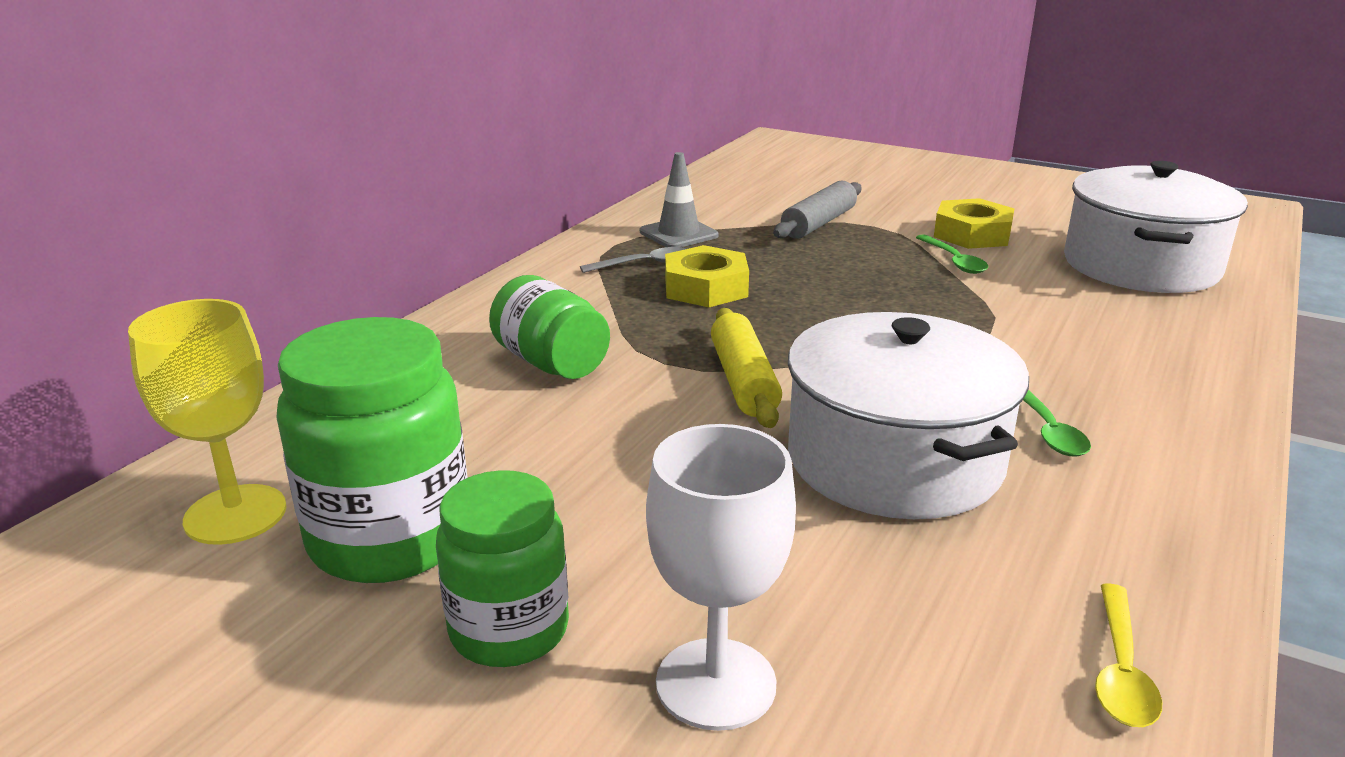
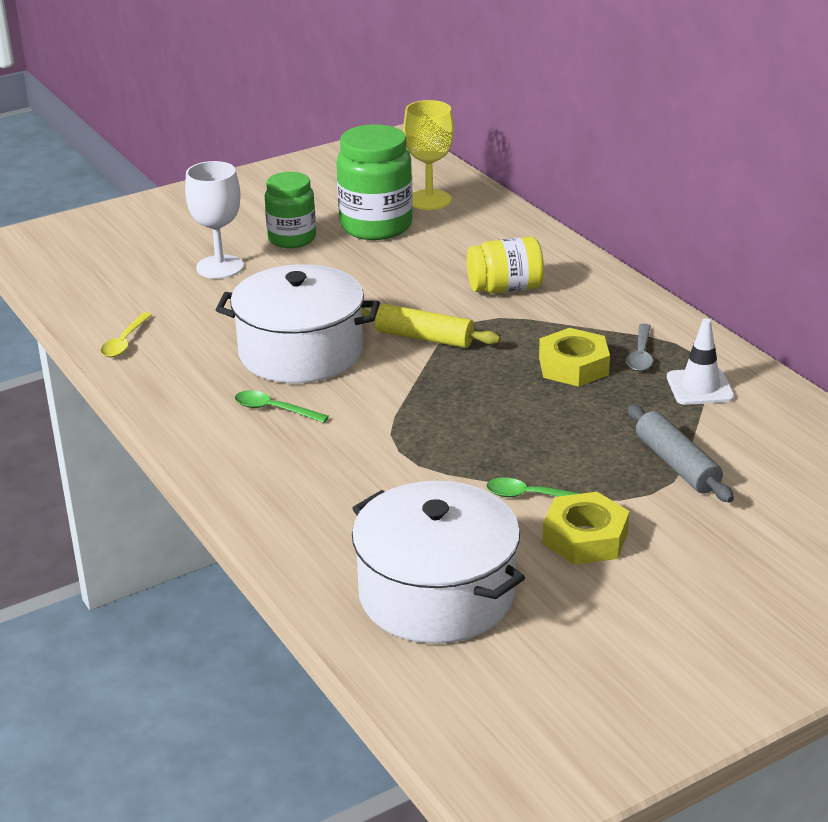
camera: 120 degrees right, 5 degrees up
(551, 363) = (505, 288): green jar -> yellow jar
(678, 234) = (700, 387): grey traffic cone -> white traffic cone
(1120, 671) = (124, 342): yellow spoon -> yellow spoon turned 120 degrees counterclockwise

